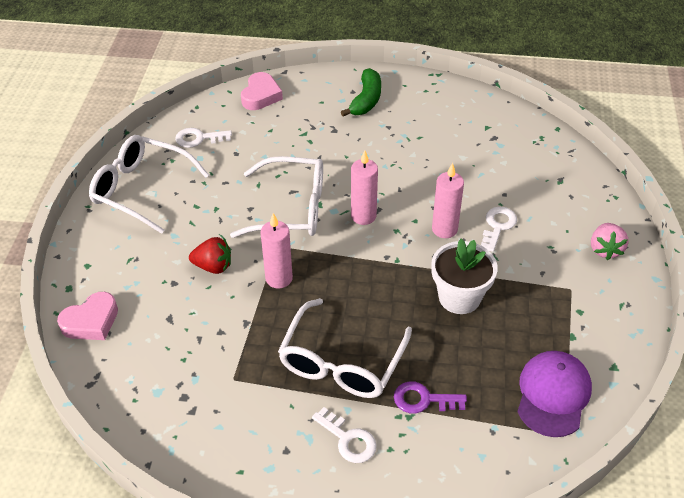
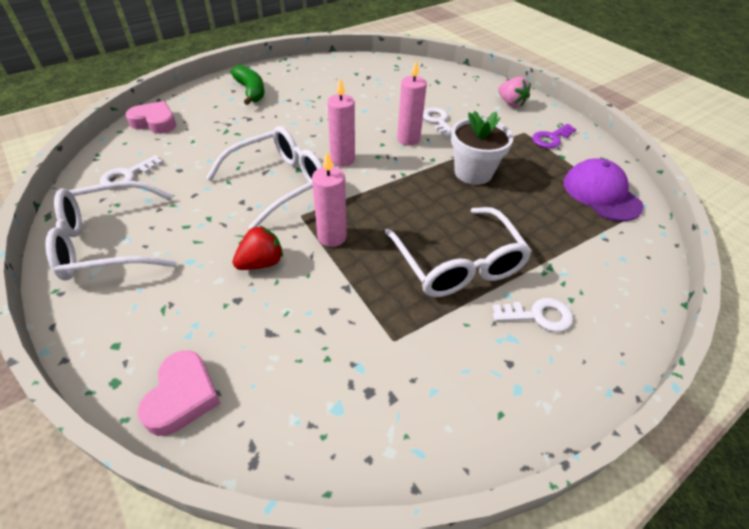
camera: 45 degrees left, 0 degrees up
(261, 95) = (155, 122): pink heart -> pink heart turned 45 degrees counterclockwise
(423, 399) = (542, 249): purple key -> purple key (551, 138)

